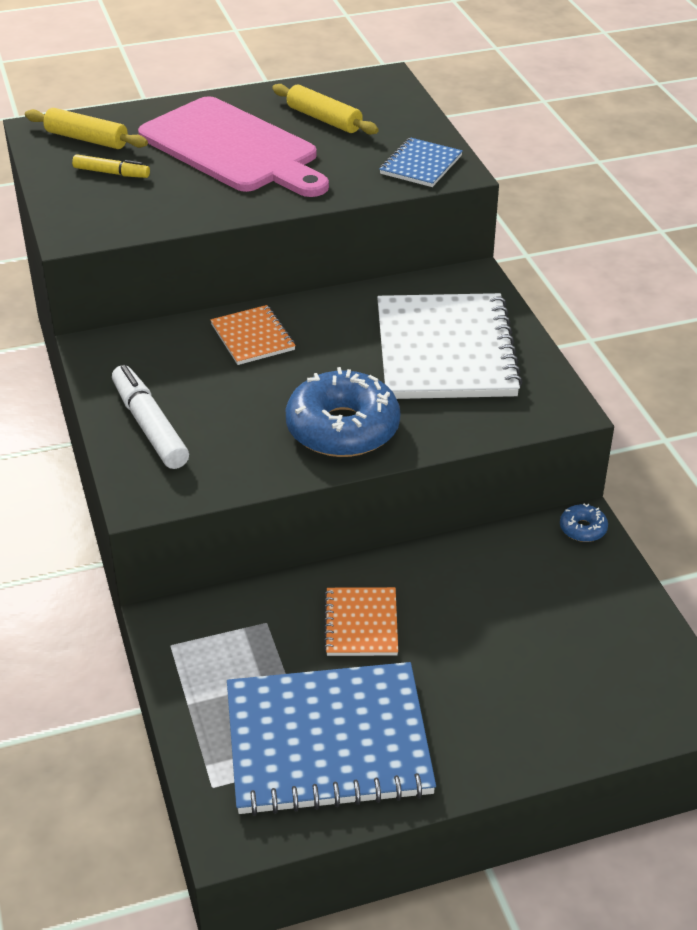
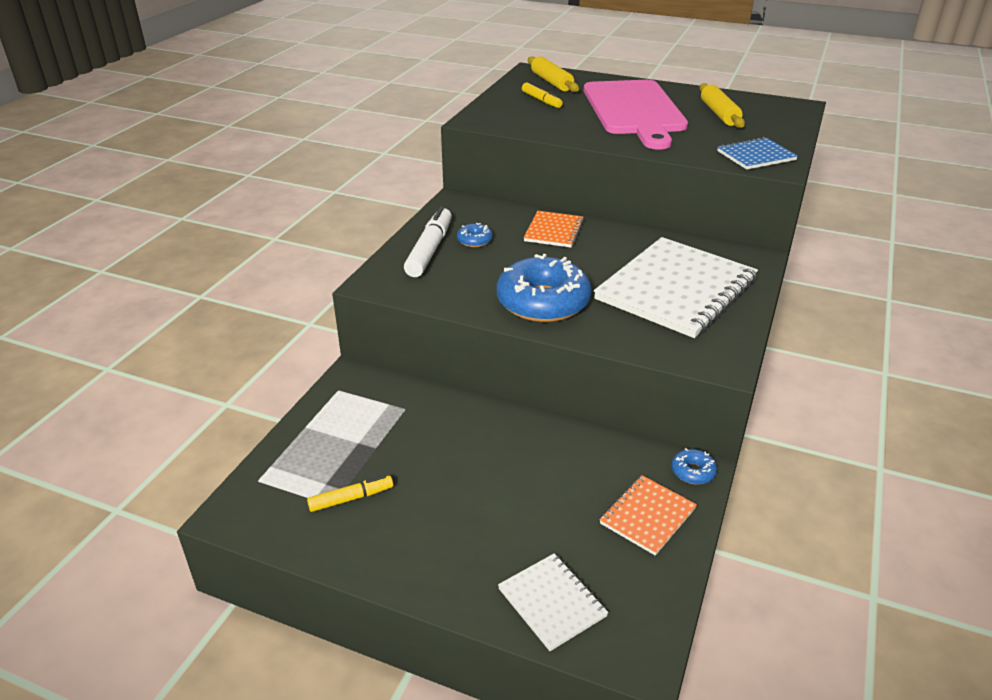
camera: 40 degrees right, 5 degrees down
(184, 390) = (474, 240): none -> blue donut
(328, 741) = (351, 498): blue notebook -> yellow marker
(361, 624) = (460, 442): orange notebook -> orange notebook (647, 516)
(598, 713) = (552, 602): none -> white notebook

